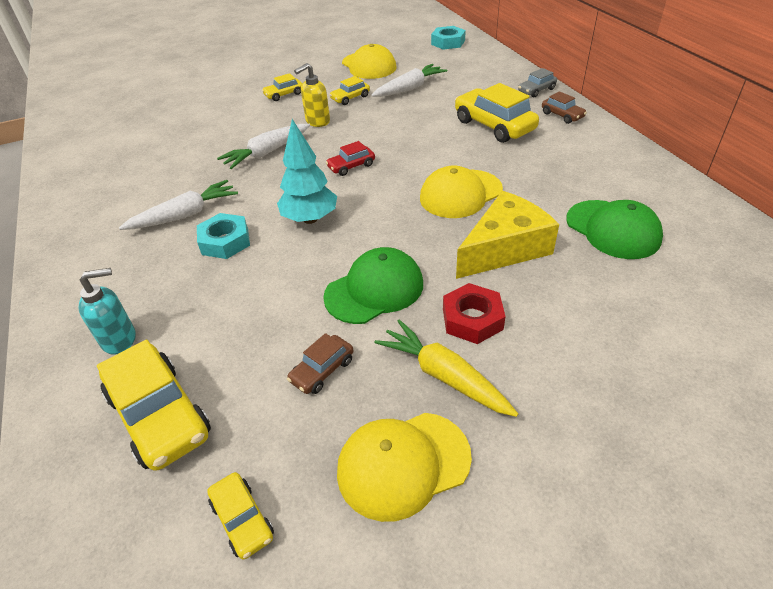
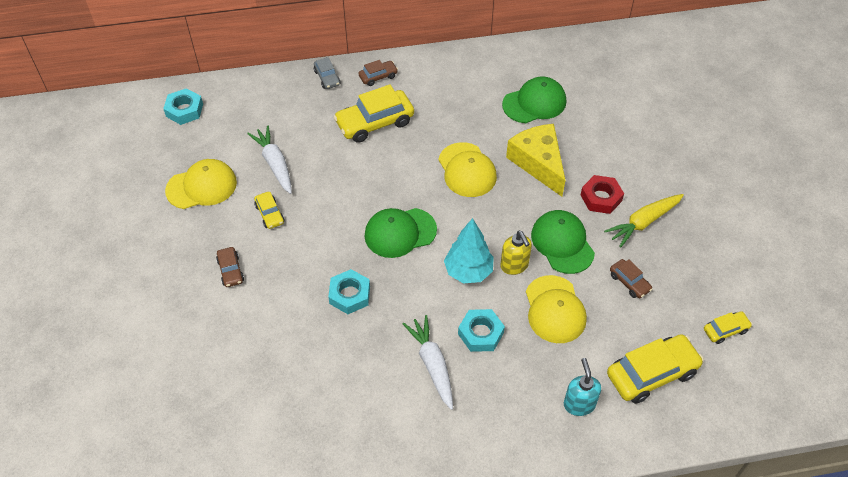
camera: 80 degrees left, 10 degrees up
(267, 153) = (349, 295): white carrot -> turquoise nut
(284, 94) = (231, 271): yellow car -> brown car
(317, 121) = (306, 248): yellow soap dispenser -> yellow soap dispenser (514, 265)
(351, 166) = (400, 232): red car -> green cap
(403, 464) = (699, 254): yellow cap -> yellow cap (554, 309)

